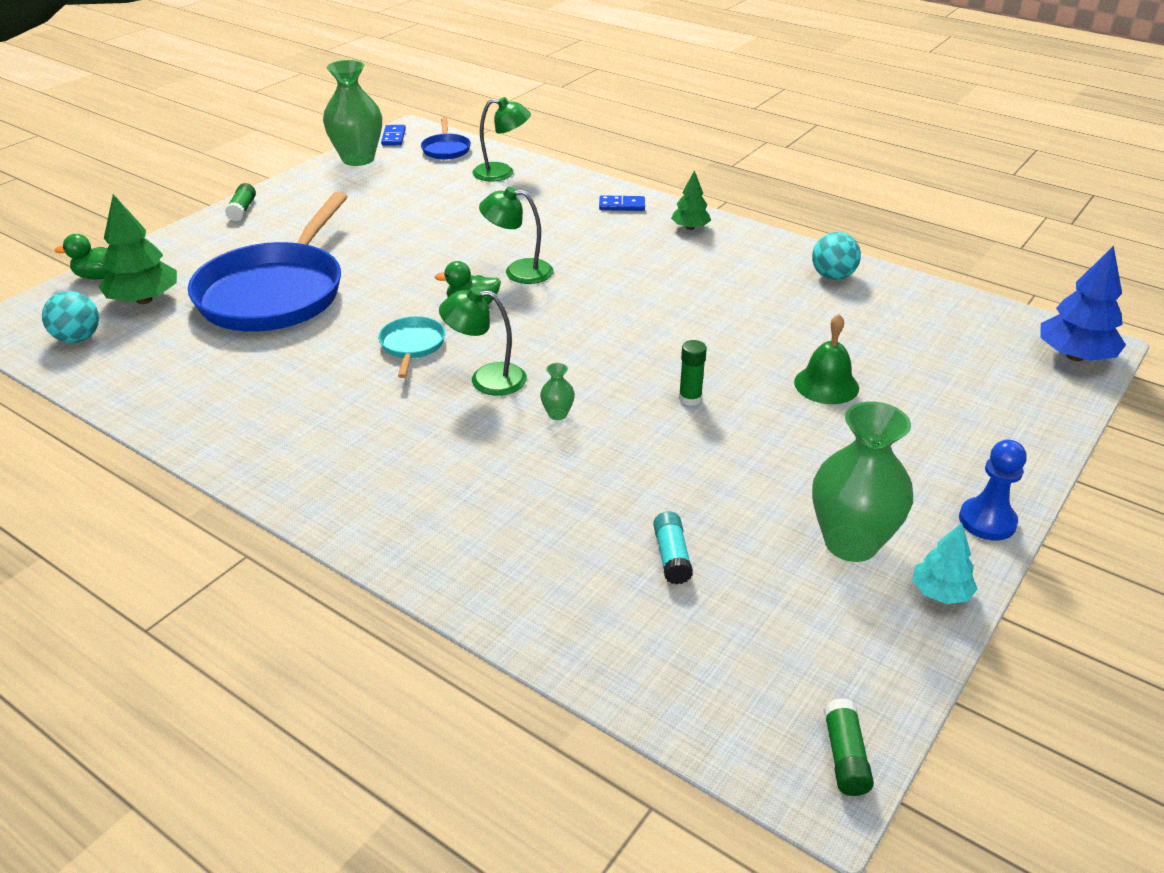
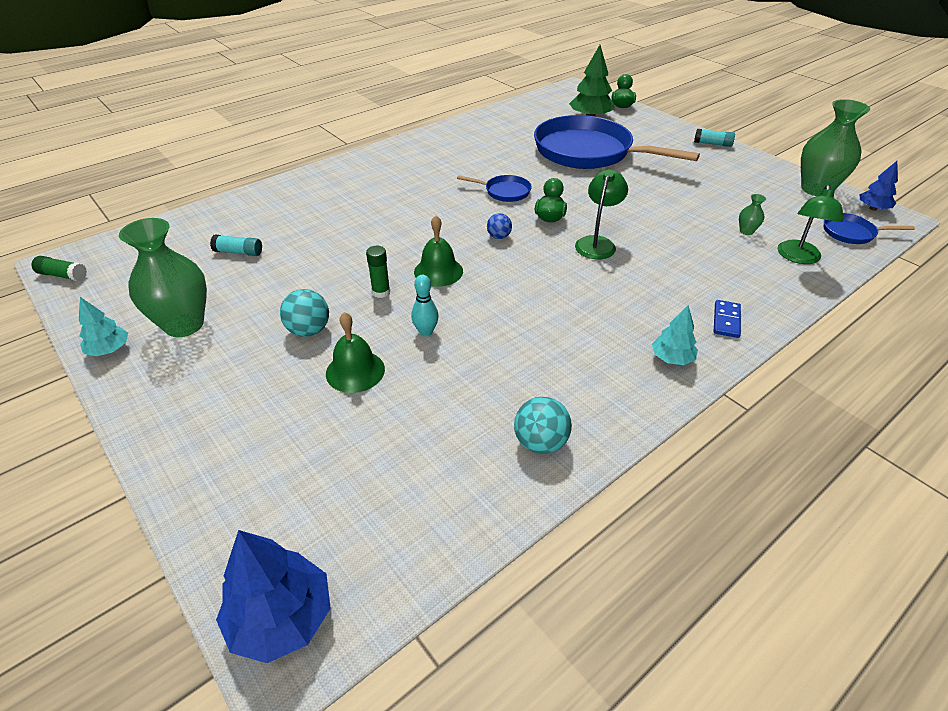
camera: 105 degrees right, 5 degrees up
(78, 338) = (553, 104): turquoise ball -> turquoise ball (309, 330)
(242, 210) = (712, 144): green glue stick -> turquoise glue stick
(394, 137) = (873, 208): blue domino -> blue tree
(412, 346) = (504, 192): turquoise pan -> blue pan
(486, 379) = (452, 213): green lamp -> none
(531, 335) = (499, 237): none -> blue ball
(557, 414) = (398, 234): green vase -> green vase (746, 231)
(626, 366) = (438, 271): none -> green bell
(690, 228) = (672, 358): green tree -> turquoise tree
(739, 354) = (426, 332): none -> turquoise bowling pin
(987, 521) = (138, 403): blue pawn -> none

